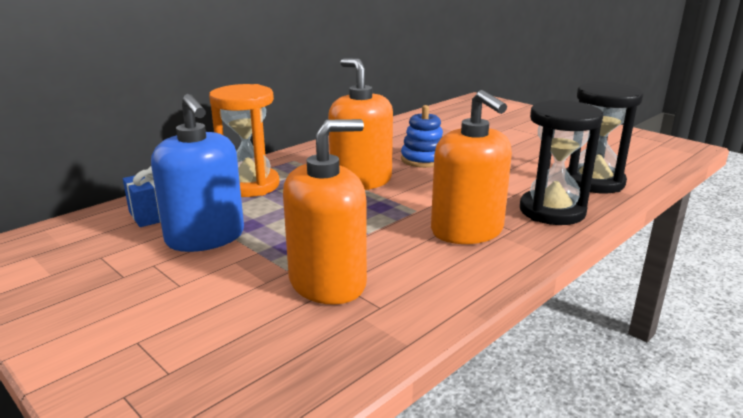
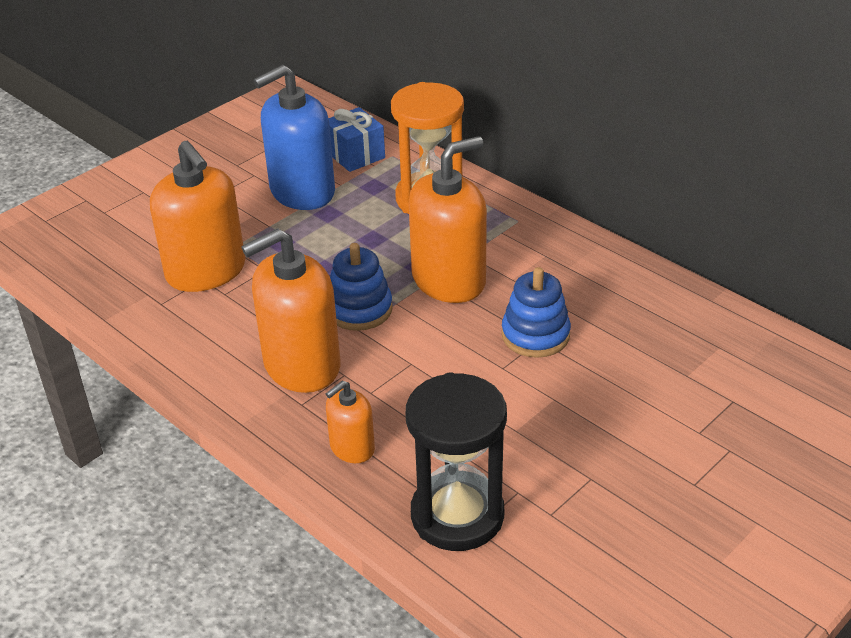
camera: 90 degrees right, 15 degrees up
(394, 210) = (359, 309): none -> blue stacking toy
(552, 211) = (352, 448): black hourglass -> orange soap dispenser

